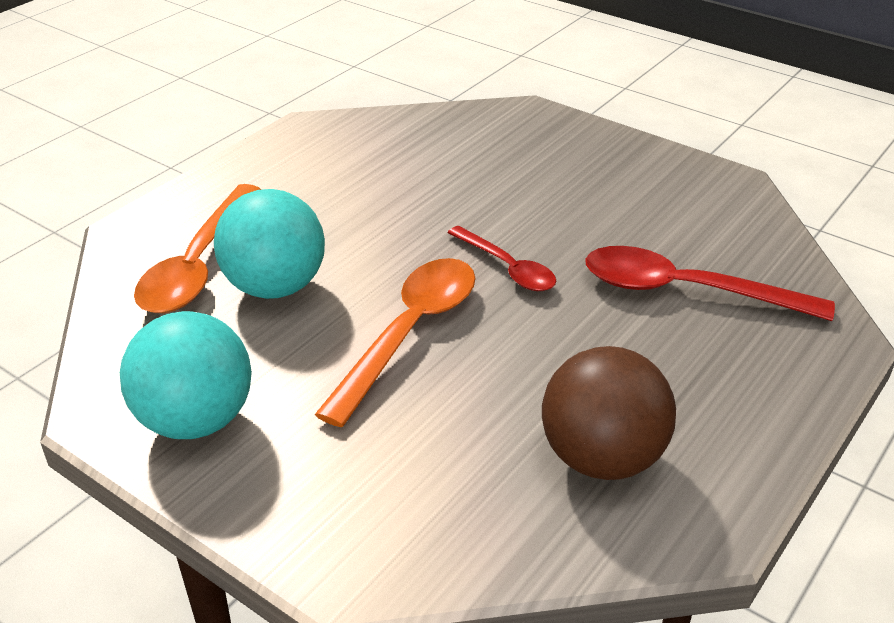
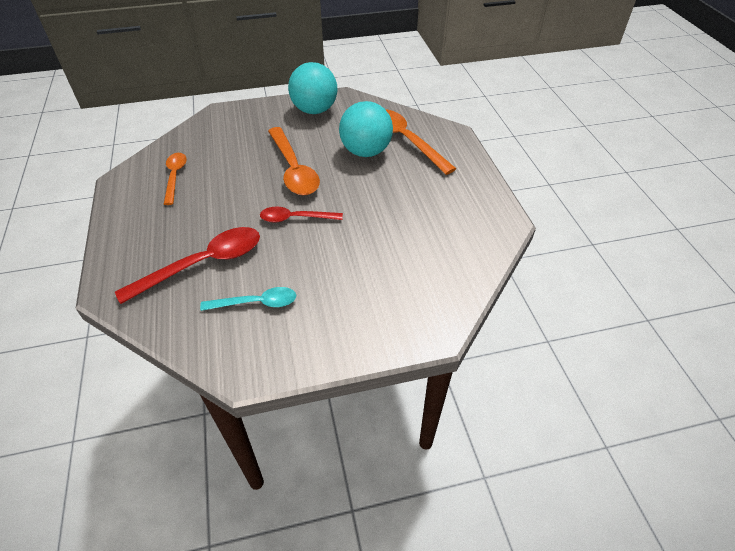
camera: 130 degrees right, 10 degrees up
(602, 458) = (175, 177): brown ball -> orange spoon
(664, 218) = (256, 303): none -> turquoise spoon

